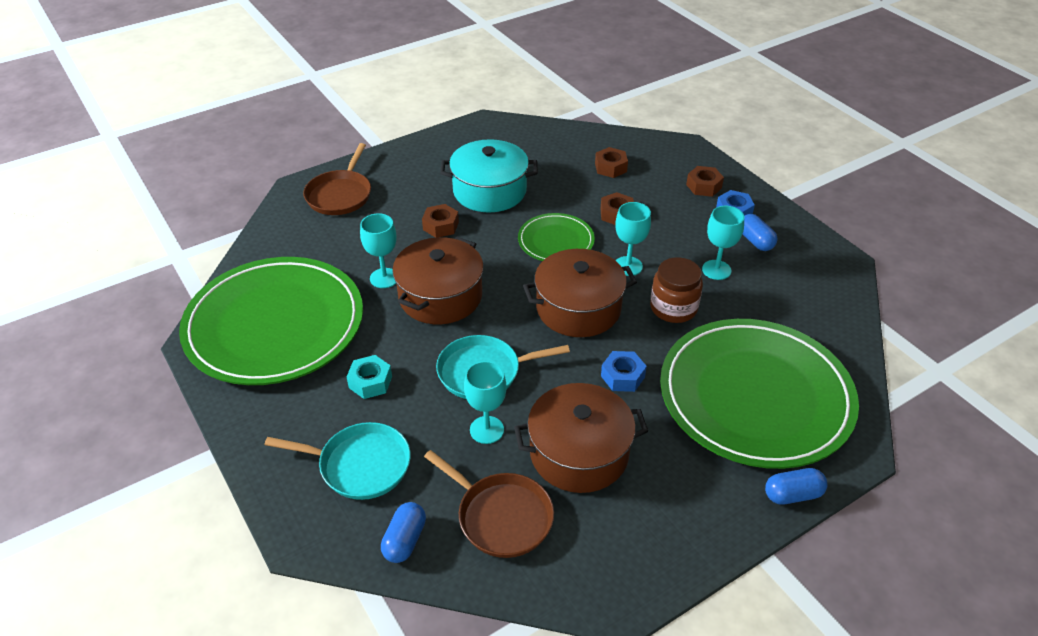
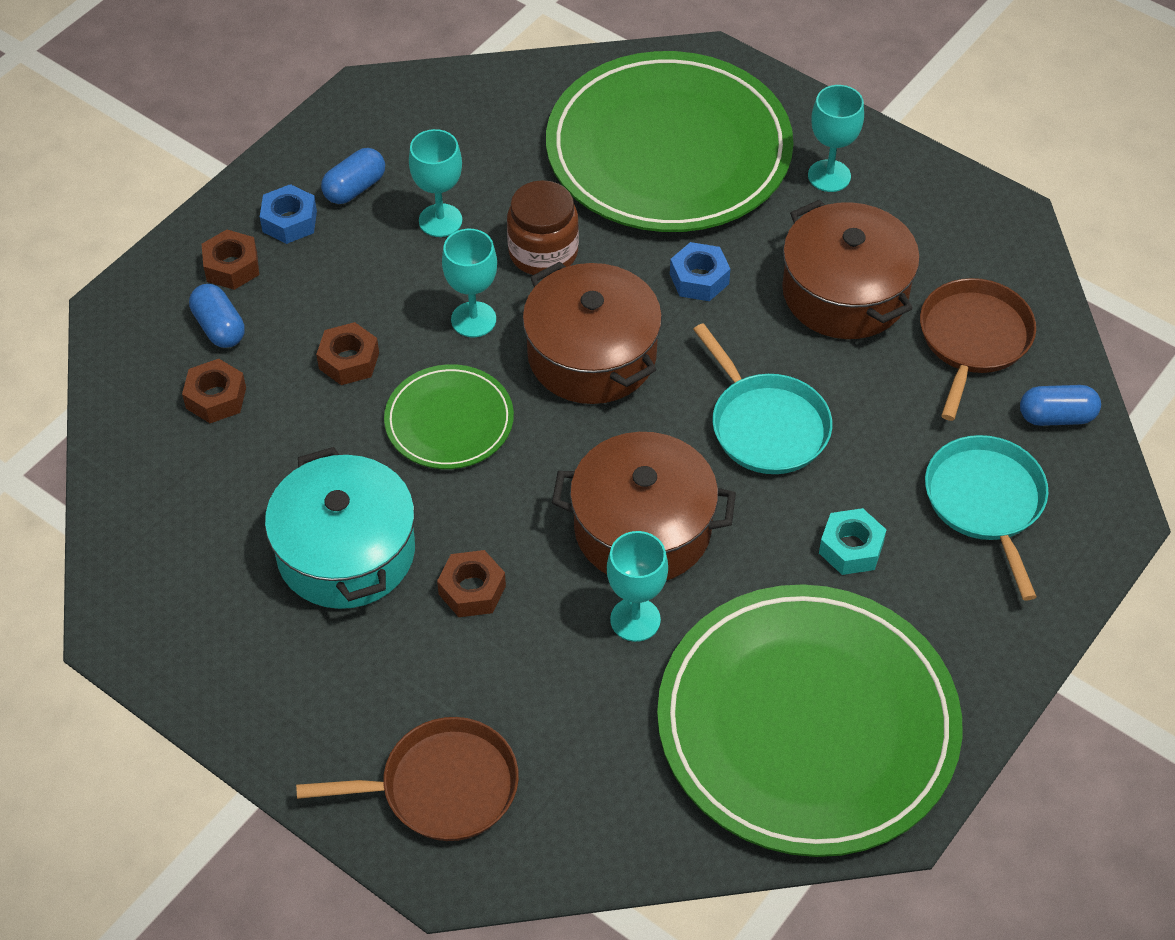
camera: 110 degrees left, 10 degrees up
(486, 430) = (860, 391): turquoise goblet -> turquoise goblet (829, 176)
(792, 495) = (799, 104): blue capsule -> blue capsule (219, 327)

